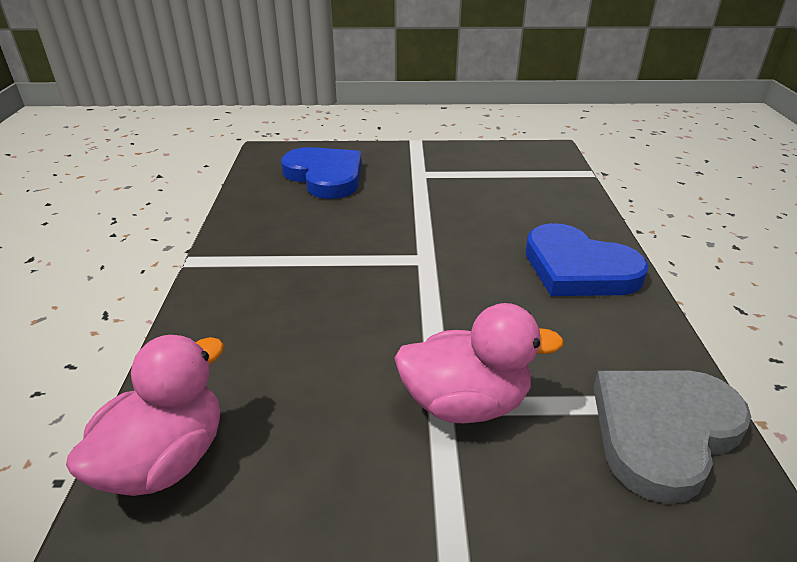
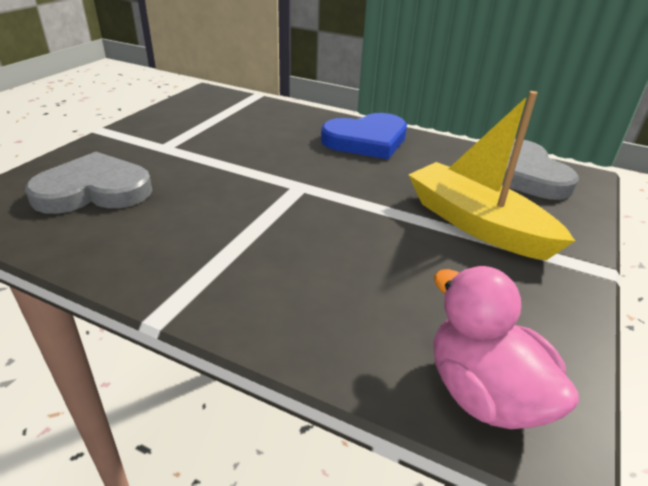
camera: 65 degrees left, 0 degrees up
(325, 176) = (94, 190): blue heart -> grey heart
(465, 403) = (477, 224): pink duck -> yellow boat

